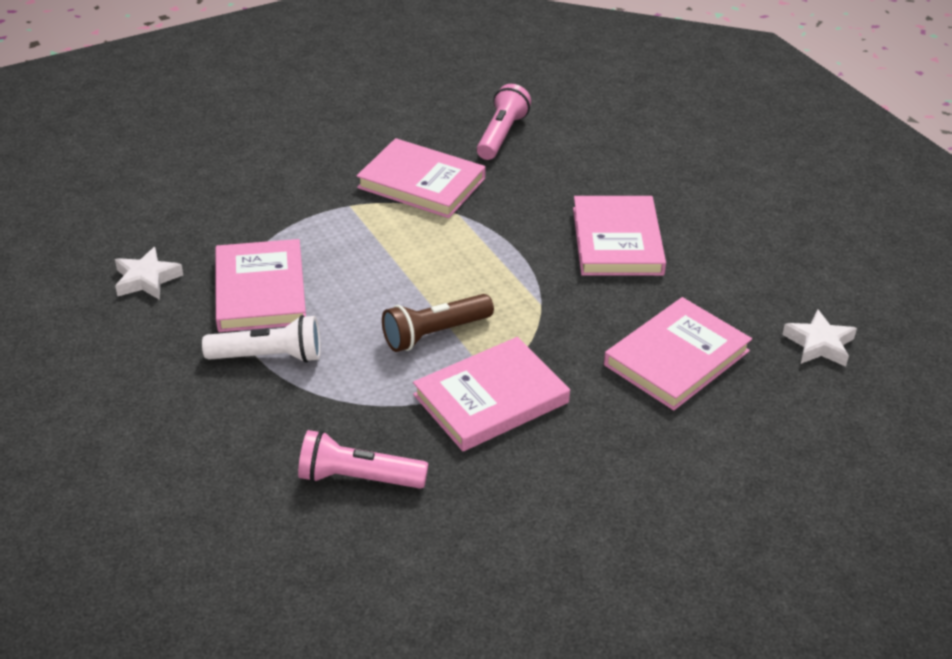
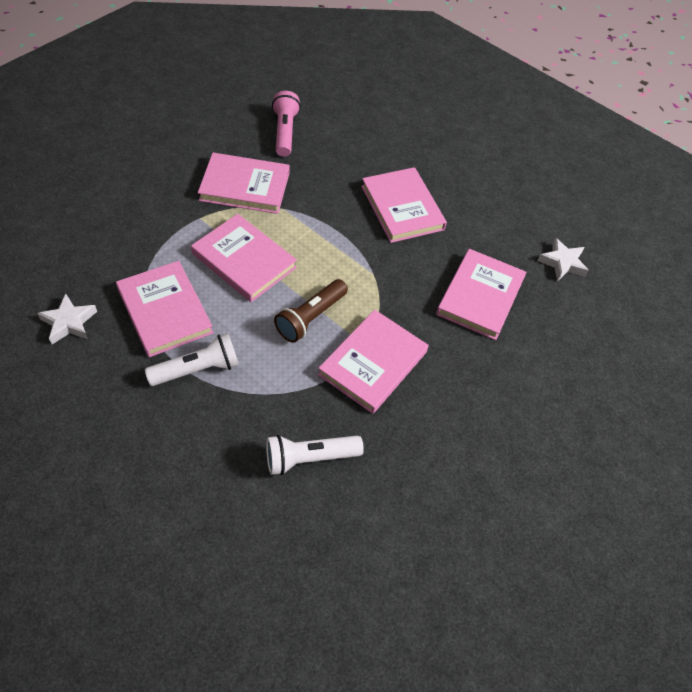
camera: 25 degrees left, 15 degrees up
(358, 478) = (309, 458): pink flashlight -> white flashlight
(381, 258) = (244, 261): none -> pink book

